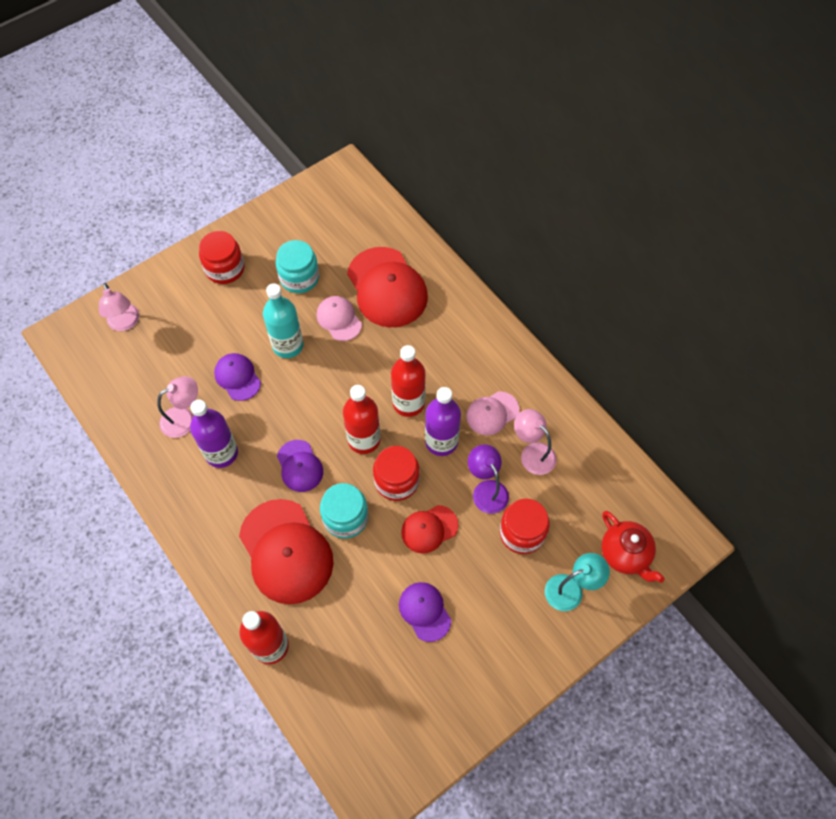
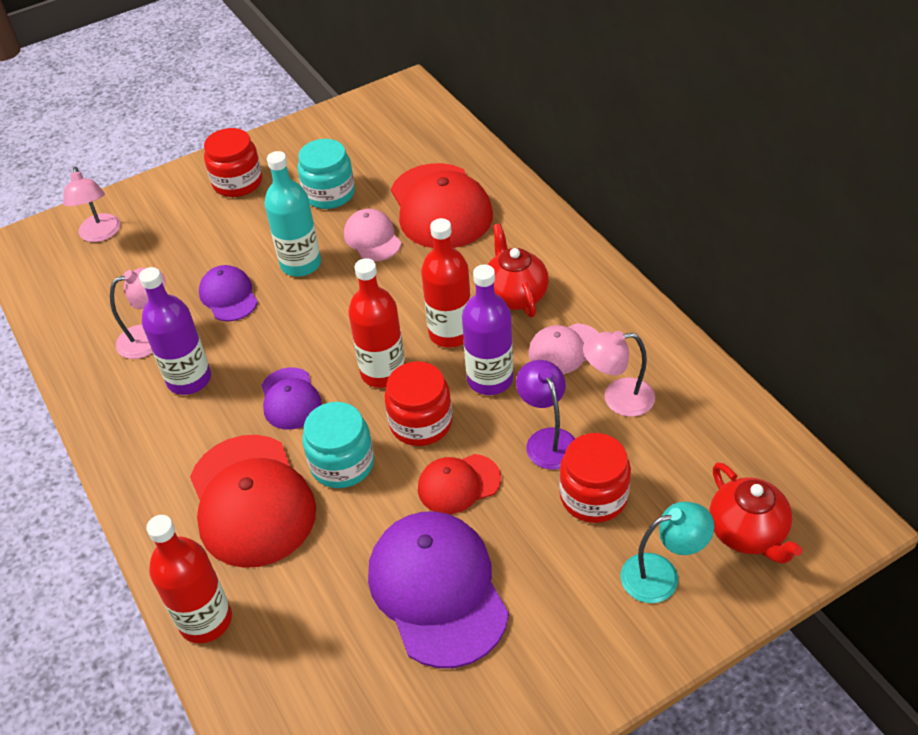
camera: 10 degrees right, 15 degrees down
(424, 611) = (437, 590): purple cap -> purple cap, size x1.87
(451, 367) = (515, 295): none -> red teapot
(532, 453) = (618, 399): pink lamp -> pink lamp turned 60 degrees counterclockwise

